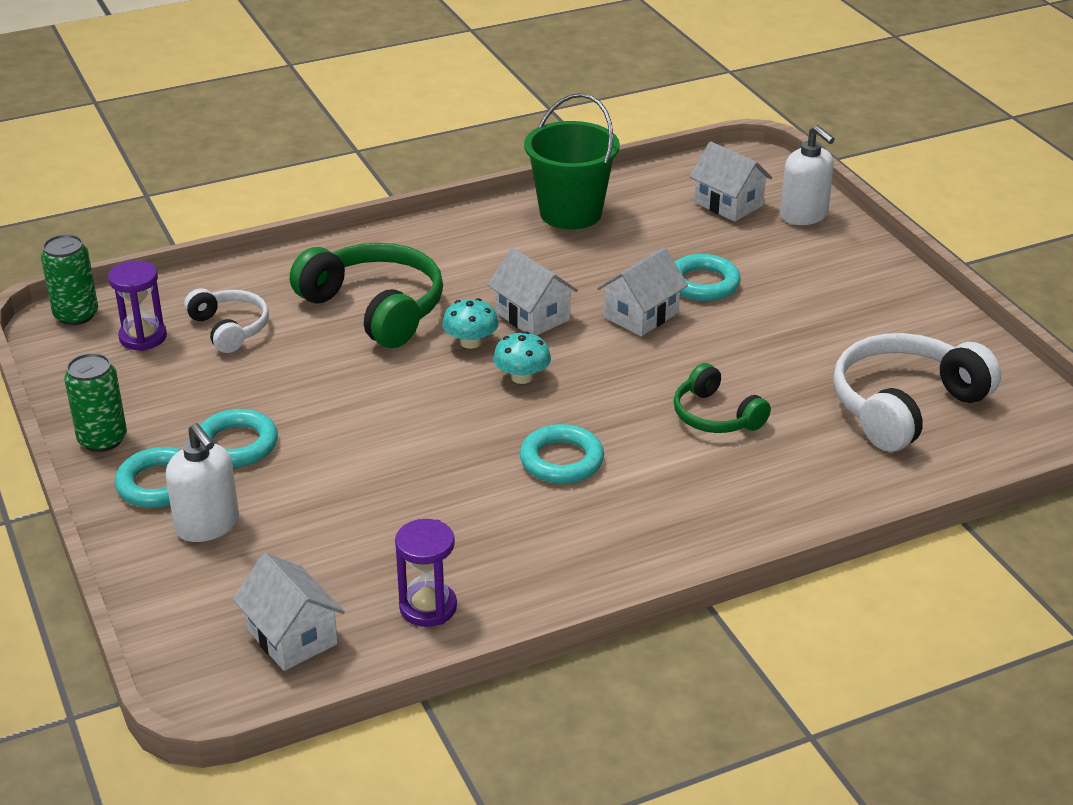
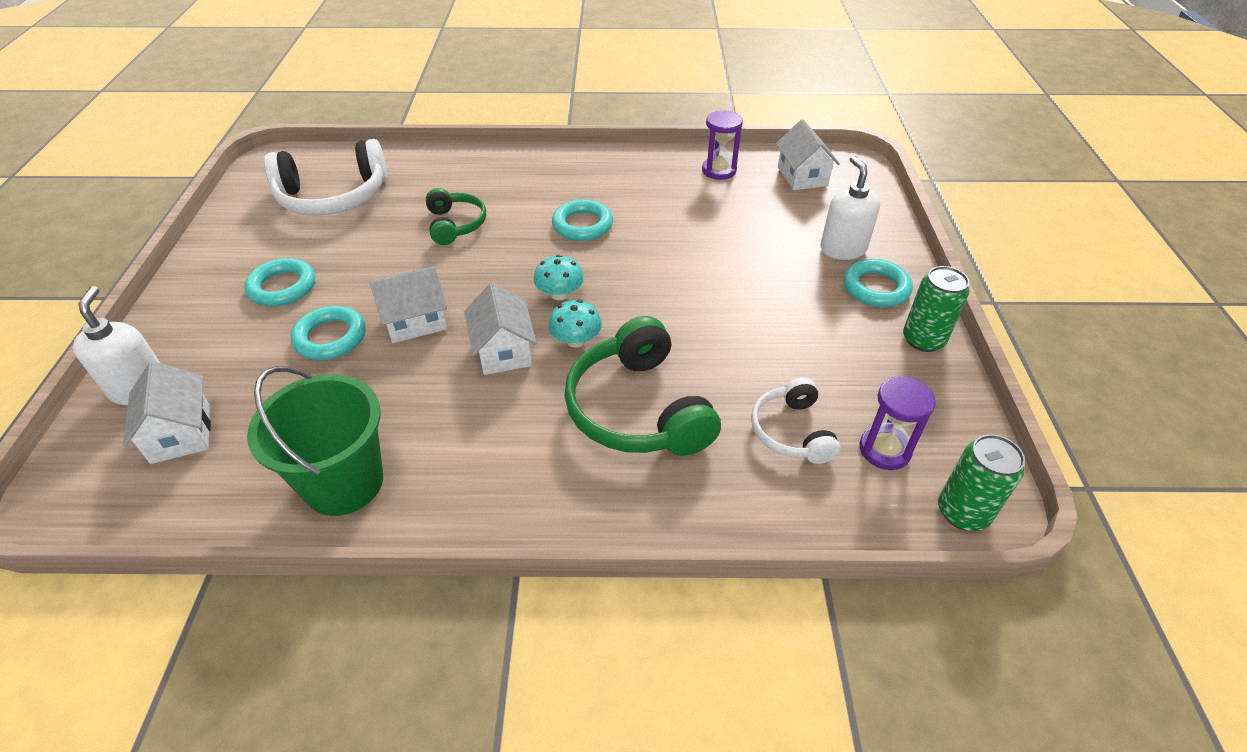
camera: 155 degrees left, 10 degrees up
(236, 444) = (810, 303): turquoise ring -> turquoise ring (282, 287)

